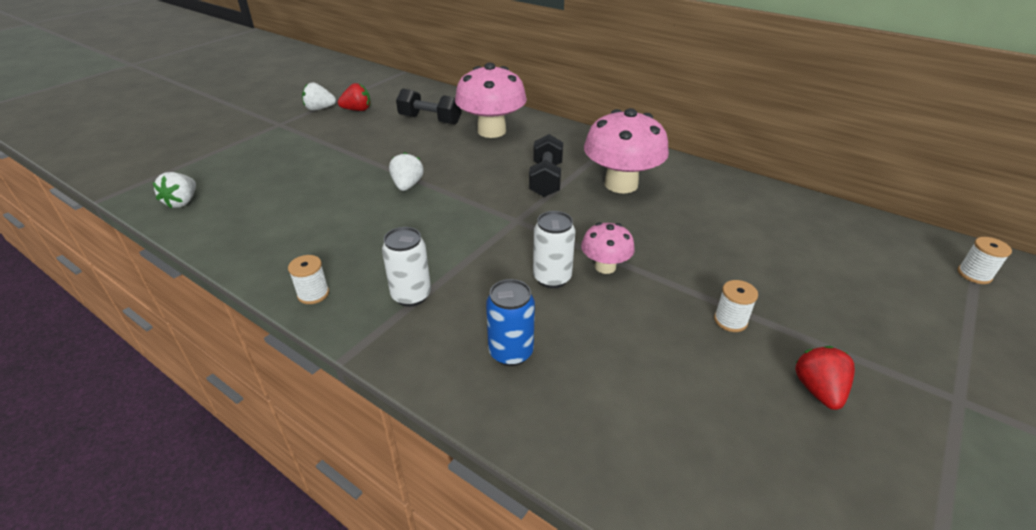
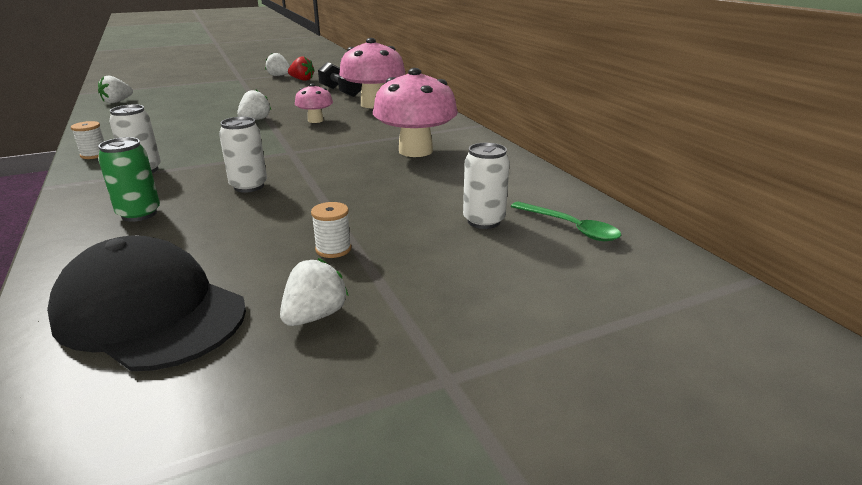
camera: 30 degrees right, 10 degrees down
(511, 352) = (139, 214): blue can -> green can
(546, 179) = (359, 136): black dumbbell -> none
(605, 267) = (300, 191): pink mushroom -> pink mushroom (315, 120)
(709, 450) = (150, 312): none -> black cap
(781, 248) = (483, 221): none -> white can
(818, 390) = (315, 316): red strawberry -> white strawberry
(839, 233) = (570, 228): none -> green spoon
(974, 275) = (681, 301): white spool -> none

